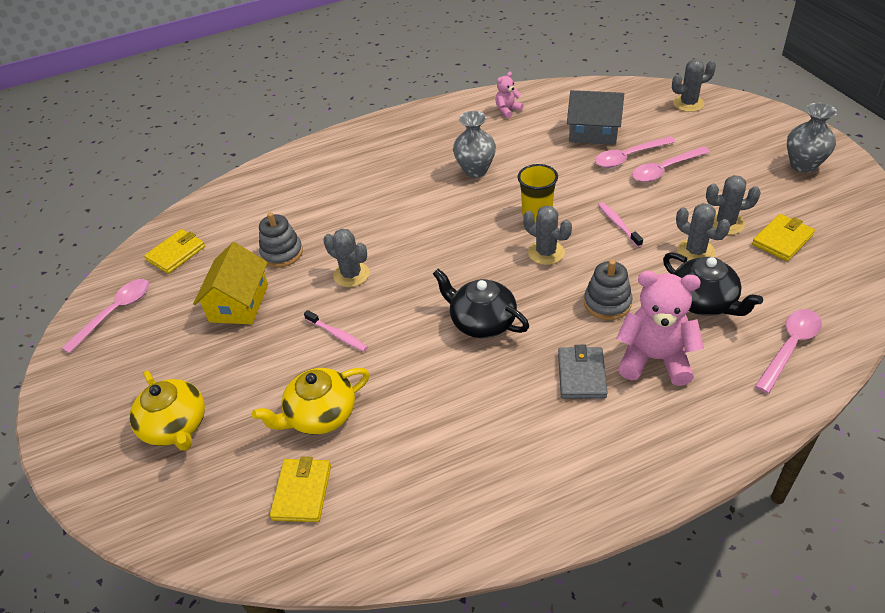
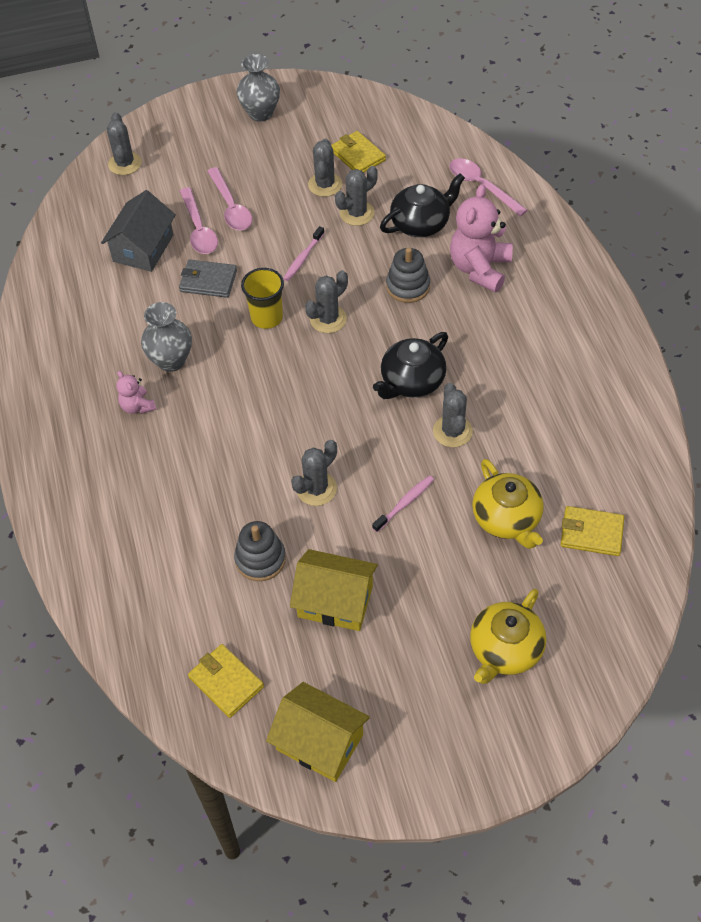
camera: 85 degrees left, 10 degrees up
(115, 313) = (319, 742): pink spoon -> yellow house
(176, 426) = (505, 650): yellow teapot -> yellow teapot turned 150 degrees clockwise
(424, 360) = (452, 431): none -> grey cactus
(507, 110) = (64, 316): pink teddy bear -> pink teddy bear (137, 406)
(581, 375) = (489, 319): grey wallet -> grey wallet (208, 281)
(618, 224) = (303, 258): pink toothbrush -> pink toothbrush turned 45 degrees counterclockwise

